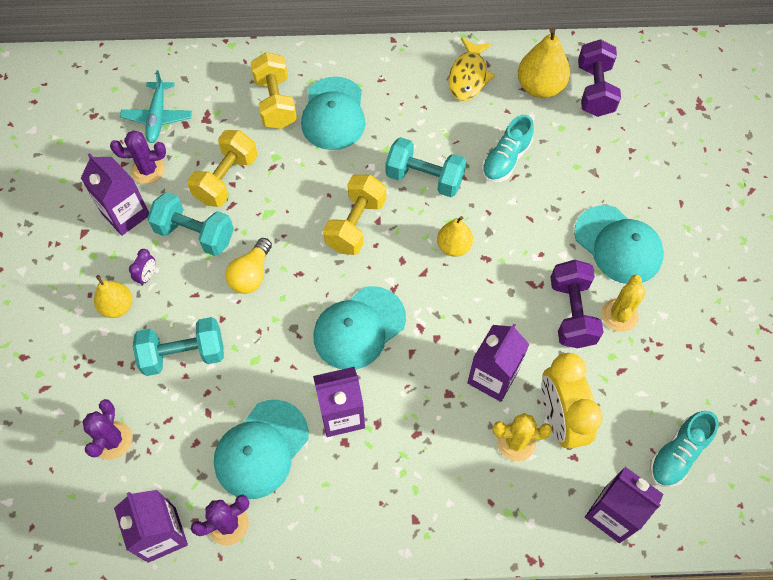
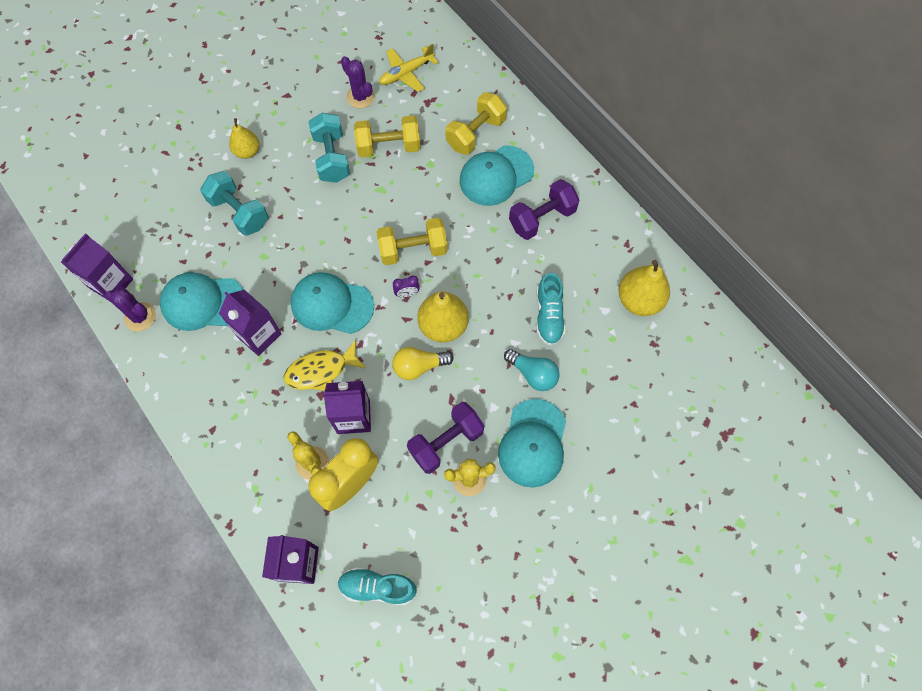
camera: 55 degrees right, 5 degrees up
(112, 440) = (155, 213): purple cactus -> none
(126, 214) = (317, 108): purple carton -> none
(147, 276) = (281, 152): purple clock -> purple clock (407, 293)
(157, 117) = (406, 73): turquoise plane -> yellow plane
(251, 274) = (325, 211): yellow light bulb -> yellow light bulb (419, 366)
(424, 178) = (487, 270): turquoise dumbbell -> none
(453, 246) = (443, 326): yellow pear -> yellow pear, size x1.58
(468, 76) = (606, 243): yellow fish -> yellow fish (321, 371)
(505, 160) = (549, 316): turquoise shoe -> turquoise shoe turned 90 degrees counterclockwise
(553, 205) = (533, 374): none -> turquoise light bulb
(594, 90) = (671, 342): purple dumbbell -> purple dumbbell (542, 218)

